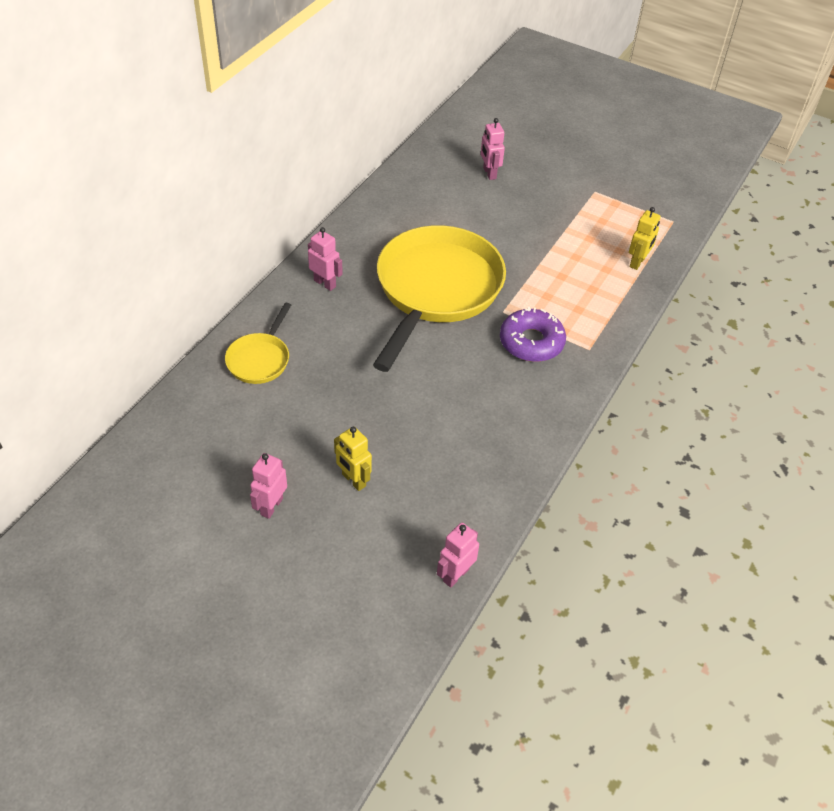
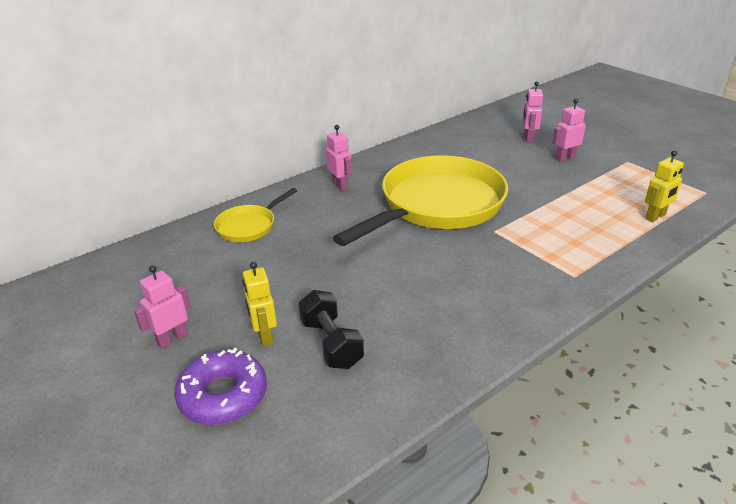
camera: 25 degrees right, 15 degrees down
(416, 472) = (331, 343): none -> black dumbbell
(455, 575) = (312, 458): pink robot -> pink robot (565, 158)
(531, 342) = (512, 259): purple donut -> purple donut (223, 395)

